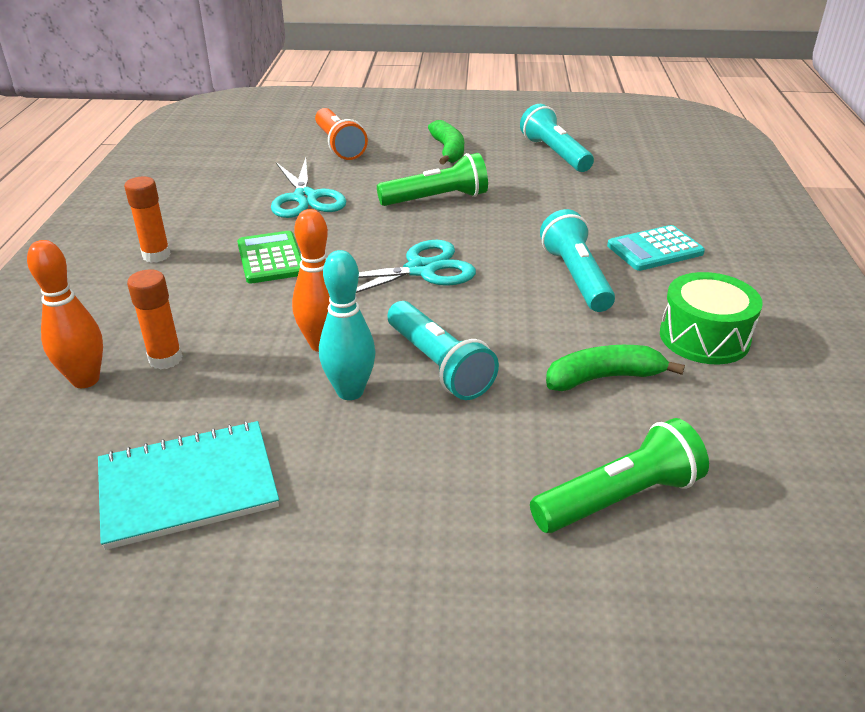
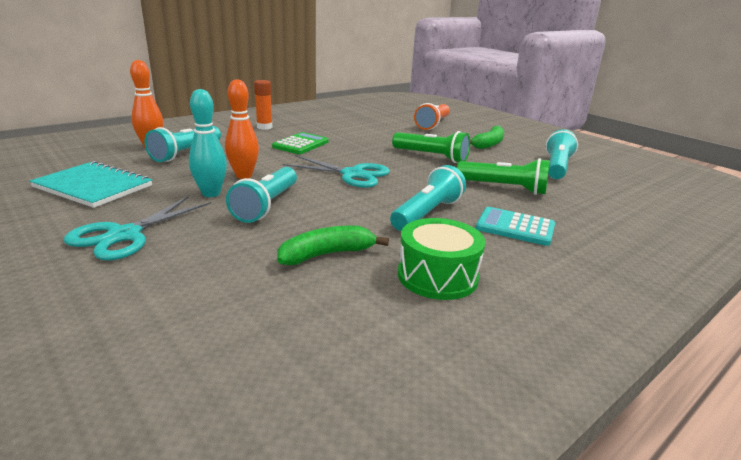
camera: 45 degrees right, 10 degrees down
(165, 359) = (186, 153): orange glue stick -> turquoise flashlight
(305, 198) = (368, 134): turquoise scissors -> turquoise scissors (124, 235)
(603, 378) = (326, 254): green banana -> green banana turned 60 degrees counterclockwise
(619, 498) = (197, 298): green flashlight -> green flashlight (504, 188)

